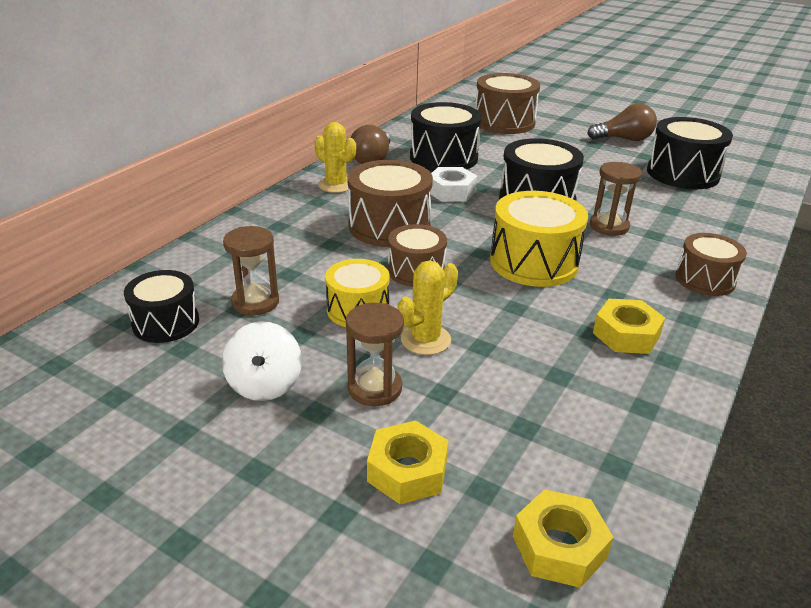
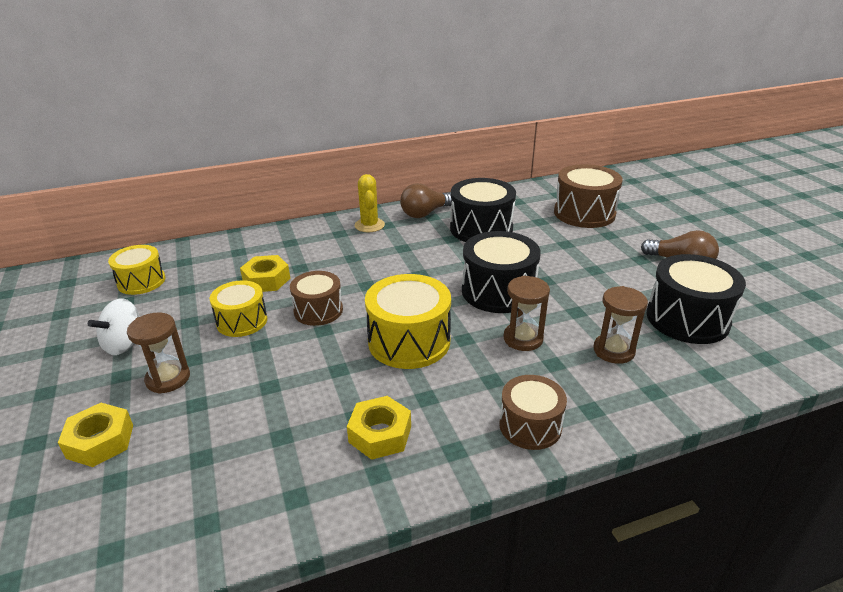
camera: 40 degrees right, 0 degrees up
(166, 323) = (141, 281): black drum -> yellow drum
(255, 302) = (199, 289): brown hourglass -> brown hourglass (613, 350)
(389, 226) = (354, 269): brown drum -> none
(425, 340) = (245, 362): yellow cactus -> none
(451, 191) = (441, 259): white nut -> none
(559, 547) = (87, 549): yellow nut -> yellow nut (266, 280)

